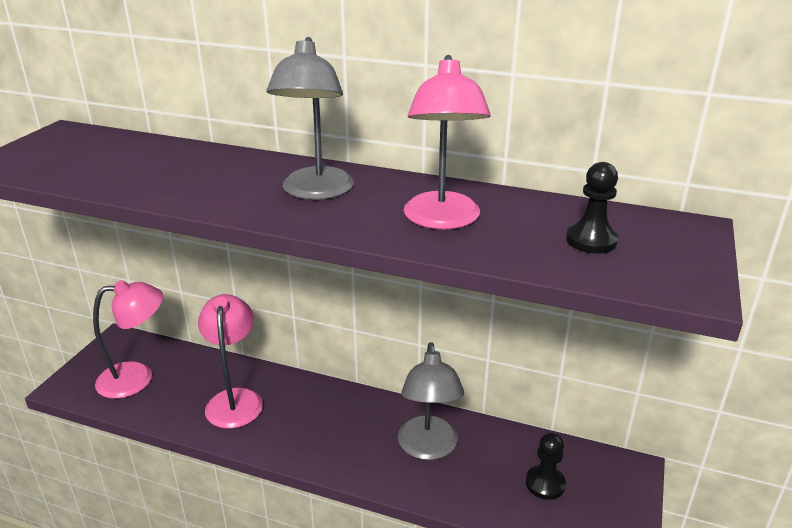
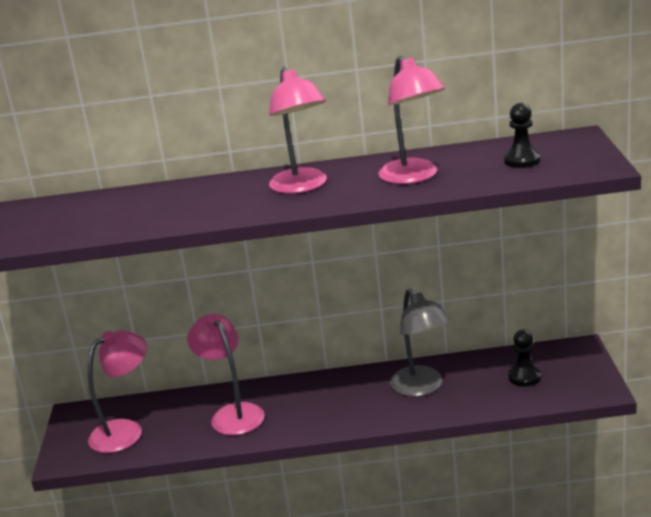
camera: 20 degrees left, 5 degrees down
(316, 192) = (302, 187): grey lamp -> pink lamp

